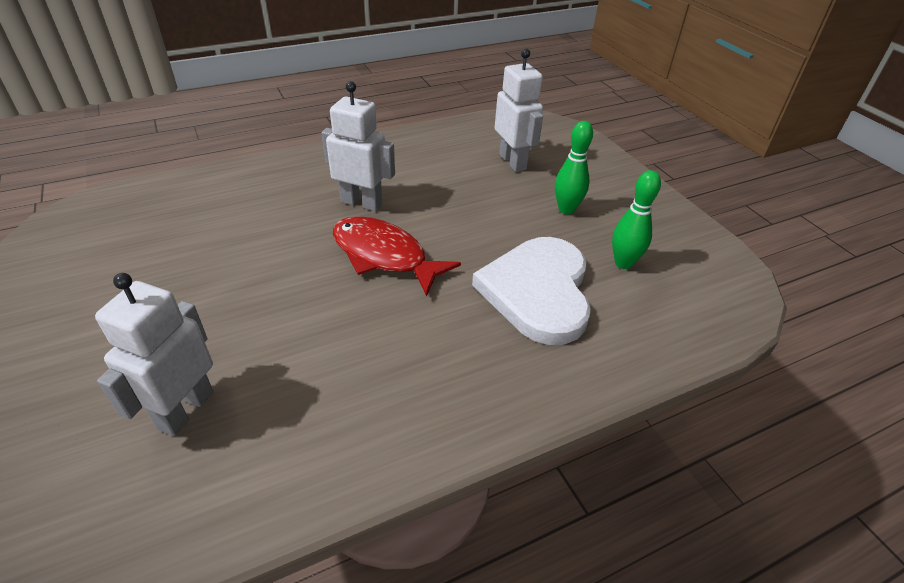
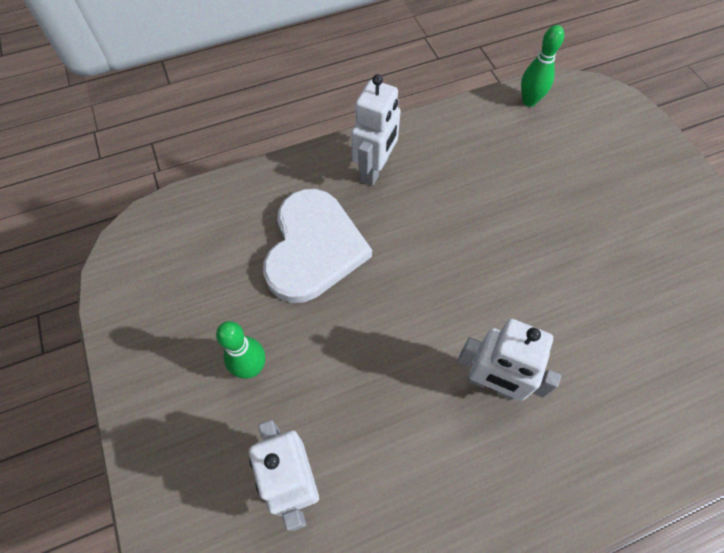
camera: 175 degrees left, 20 degrees up
(185, 410) = (566, 156): white robot -> white robot (375, 170)
(384, 256) = (455, 295): red fish -> none
(623, 263) = (221, 281): green bowling pin -> green bowling pin (529, 101)

